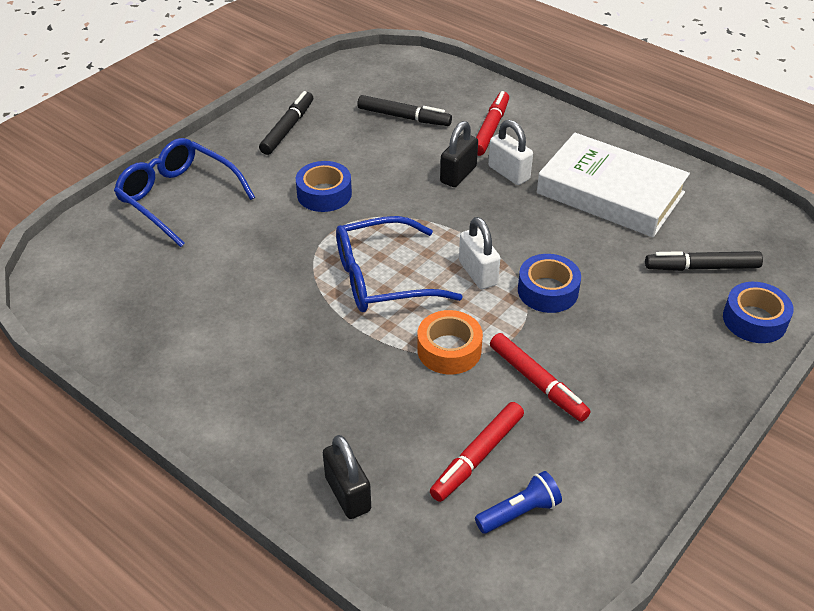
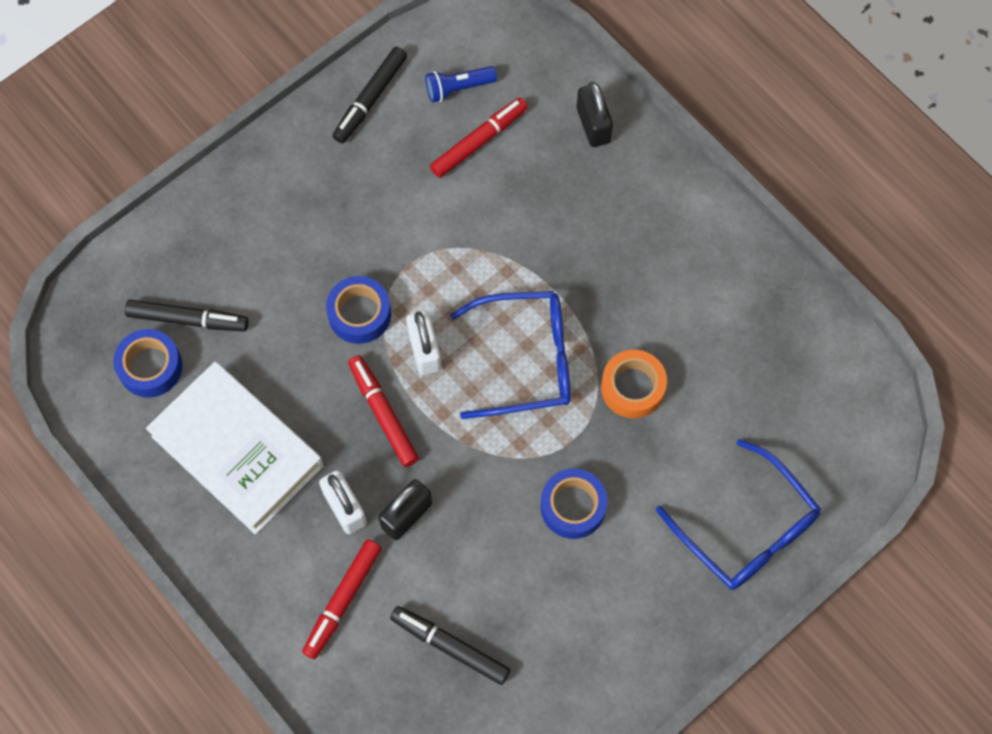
camera: 170 degrees left, 25 degrees up
(287, 128) = (607, 648): black marker -> black marker (370, 99)
(449, 350) = (477, 256): orange tape -> orange tape (632, 388)
(537, 382) = (405, 206): red marker -> red marker (383, 414)
(754, 320) = (170, 243): blue tape -> blue tape (150, 367)

